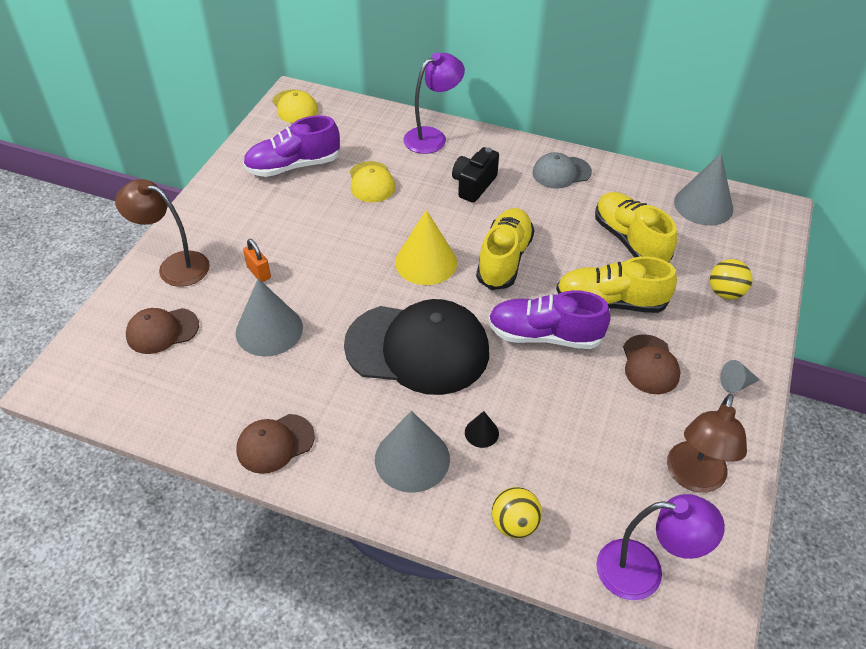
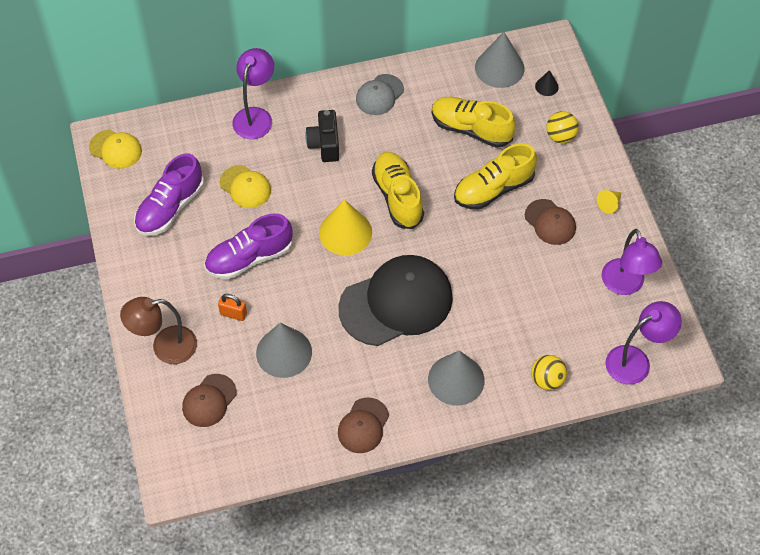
camera: 35 degrees left, 10 degrees up
(481, 433) = (484, 335): black cone -> black cone (546, 86)
(544, 335) = (470, 241): purple shoe -> purple shoe (249, 258)
(693, 478) = (625, 285): brown lamp -> purple lamp
(736, 384) = (609, 204): grey cone -> yellow cone

